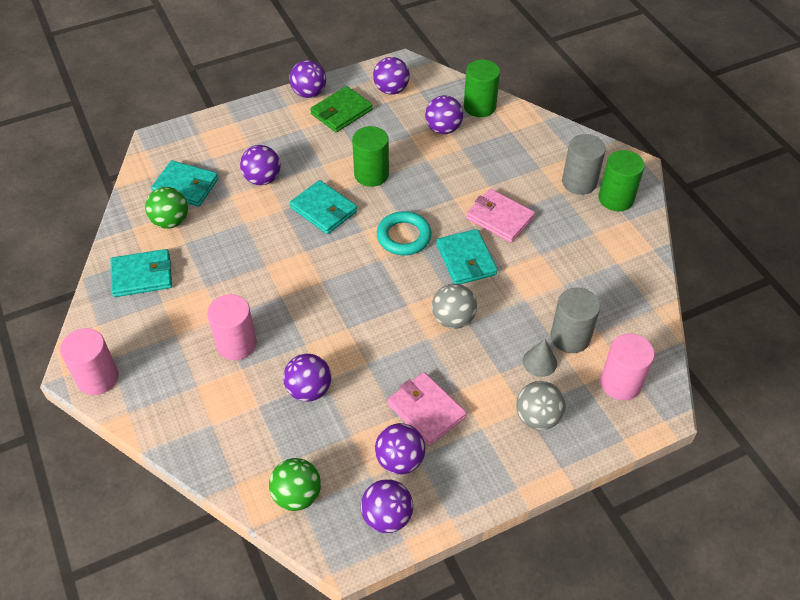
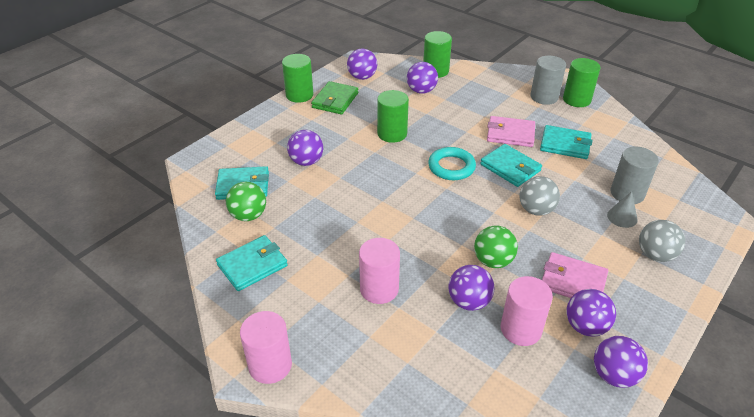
camera: 25 degrees left, 10 degrees down
(297, 495) = (528, 390): green ball -> green ball (493, 261)
(309, 93) = (299, 95): purple ball -> green cylinder
(323, 210) = (374, 168): turquoise wallet -> turquoise wallet (565, 145)
(620, 383) = (687, 211): pink cylinder -> pink cylinder (521, 329)

